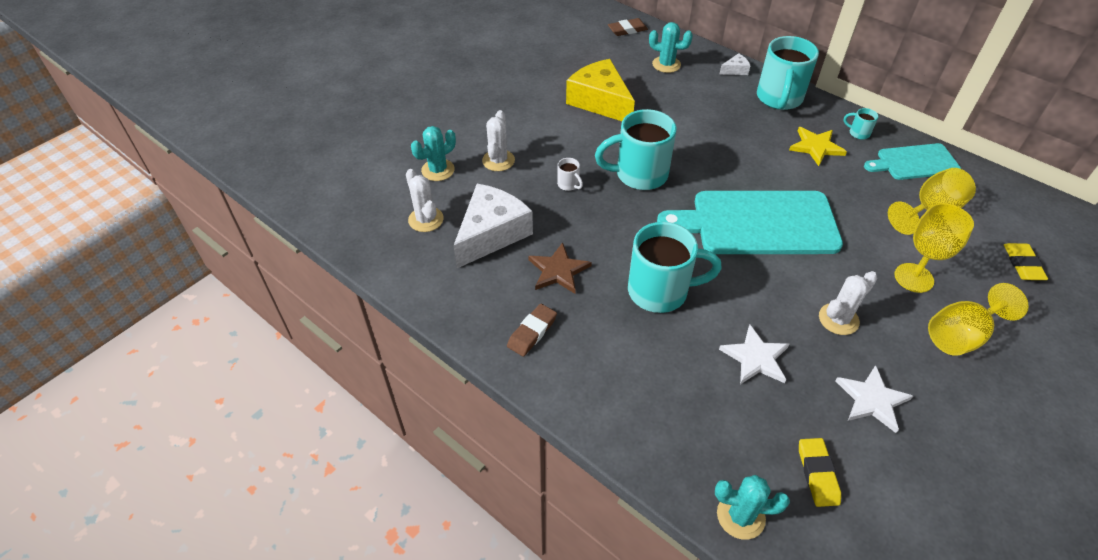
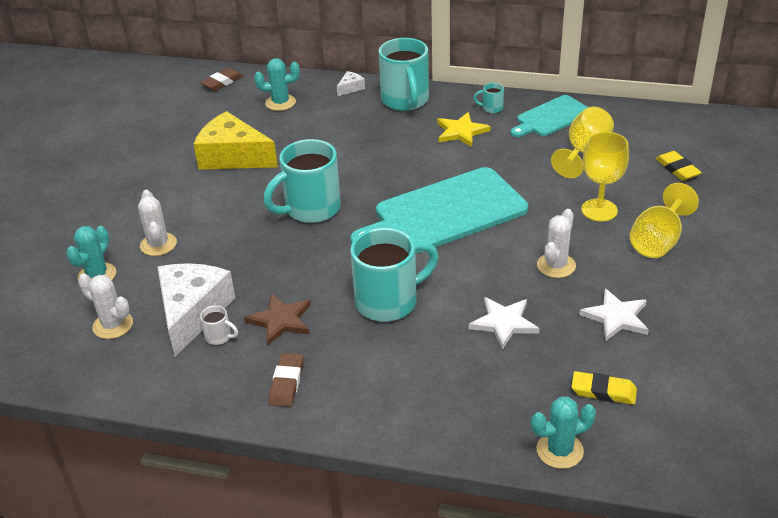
camera: 25 degrees left, 10 degrees down
(569, 184) = (245, 241): white mug -> white mug (219, 337)
(817, 474) = (603, 391): yellow eraser -> yellow eraser turned 45 degrees counterclockwise

